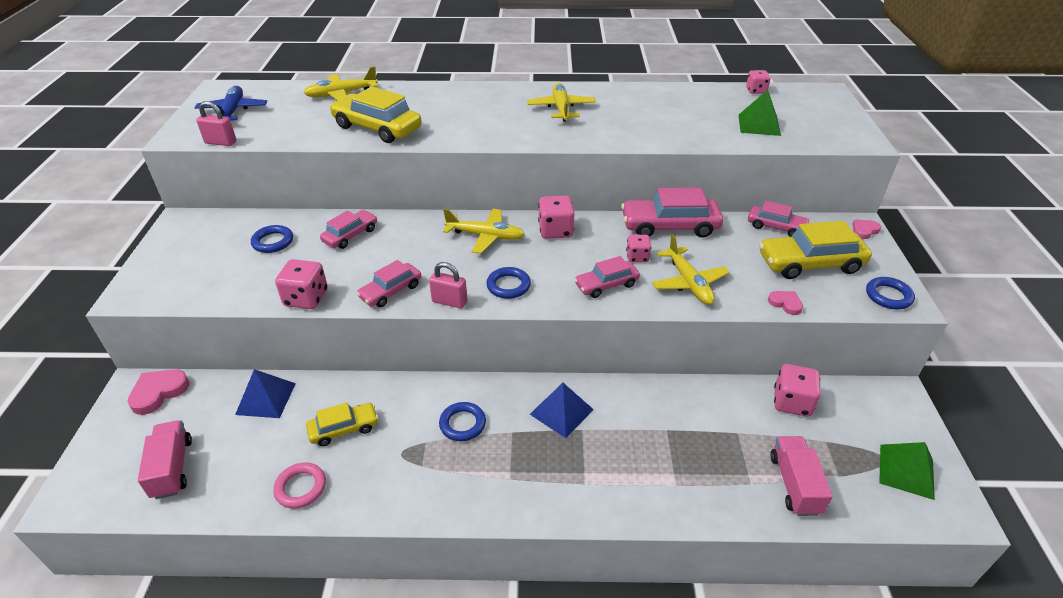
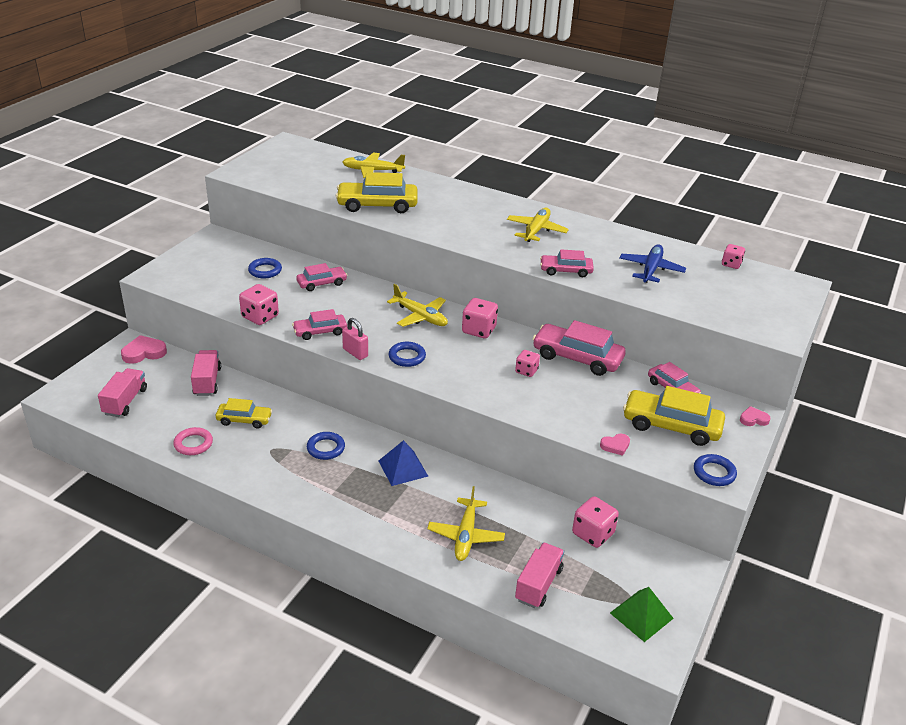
camera: 25 degrees right, 5 degrees down
(220, 142) = (260, 185): pink padlock -> none
(233, 112) = (284, 163): blue plane -> blue plane (651, 270)
(266, 398) = (207, 382): blue pyramid -> pink truck
(377, 128) = (377, 205): yellow car -> yellow car turned 60 degrees counterclockwise
(606, 285) = (482, 382): pink car -> pink car (565, 271)
(688, 282) = (550, 403): yellow plane -> yellow plane (466, 535)
(759, 125) = (697, 293): green pyramid -> none
(785, 303) = (615, 446): pink heart -> pink heart turned 90 degrees clockwise

